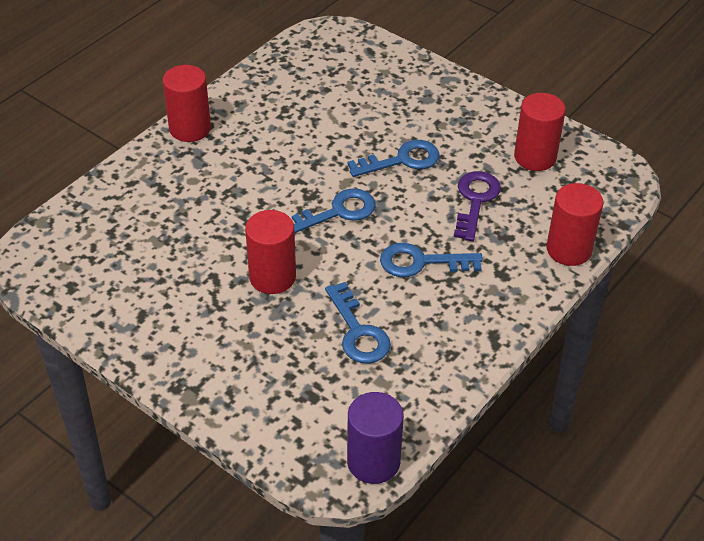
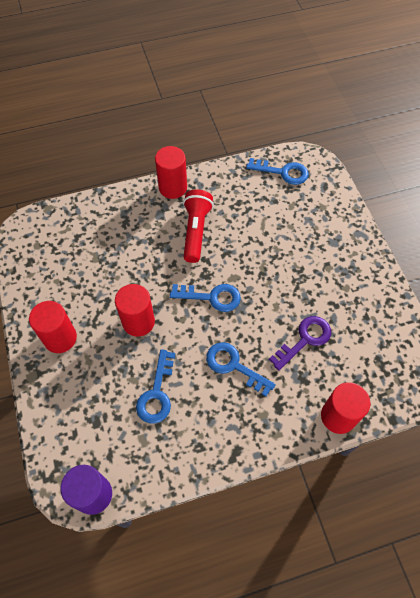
camera: 35 degrees right, 15 degrees up
(259, 158) = (196, 231): none -> red flashlight
(402, 160) = (281, 281): blue key -> blue key (283, 172)
(535, 157) = (372, 328): red cylinder -> red cylinder (60, 338)

